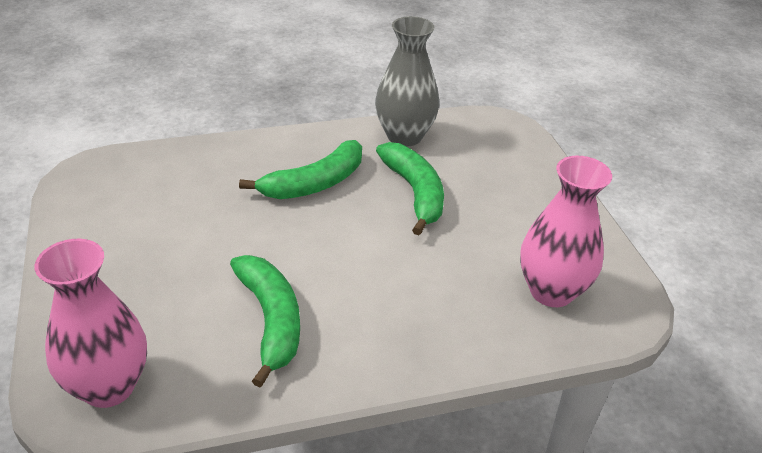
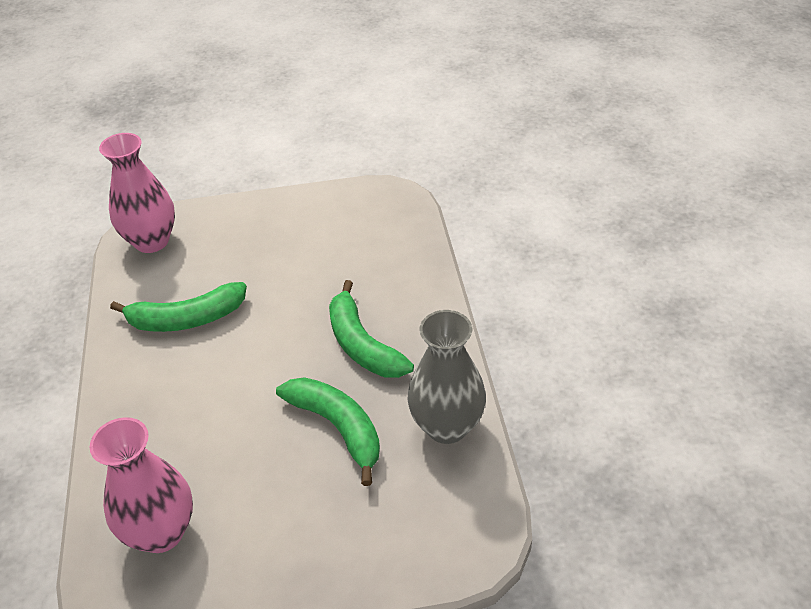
camera: 100 degrees right, 5 degrees up
(415, 193) = (338, 428): green banana -> green banana turned 120 degrees counterclockwise

